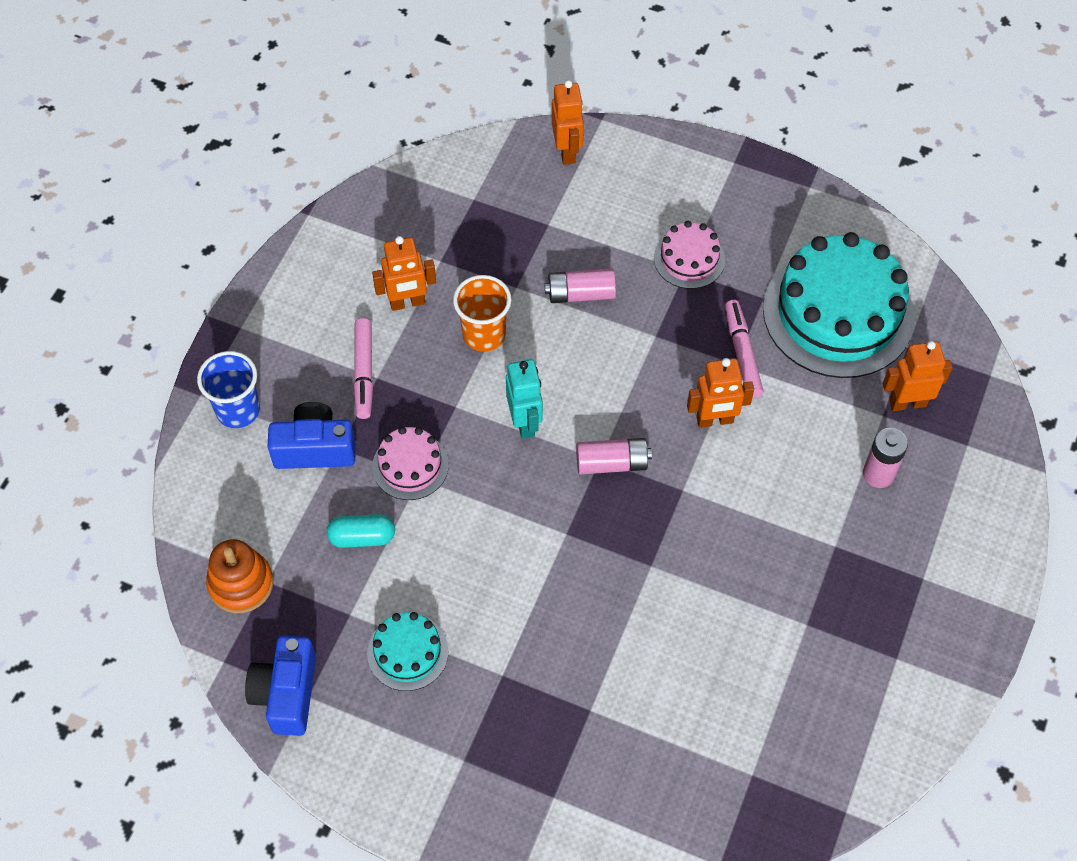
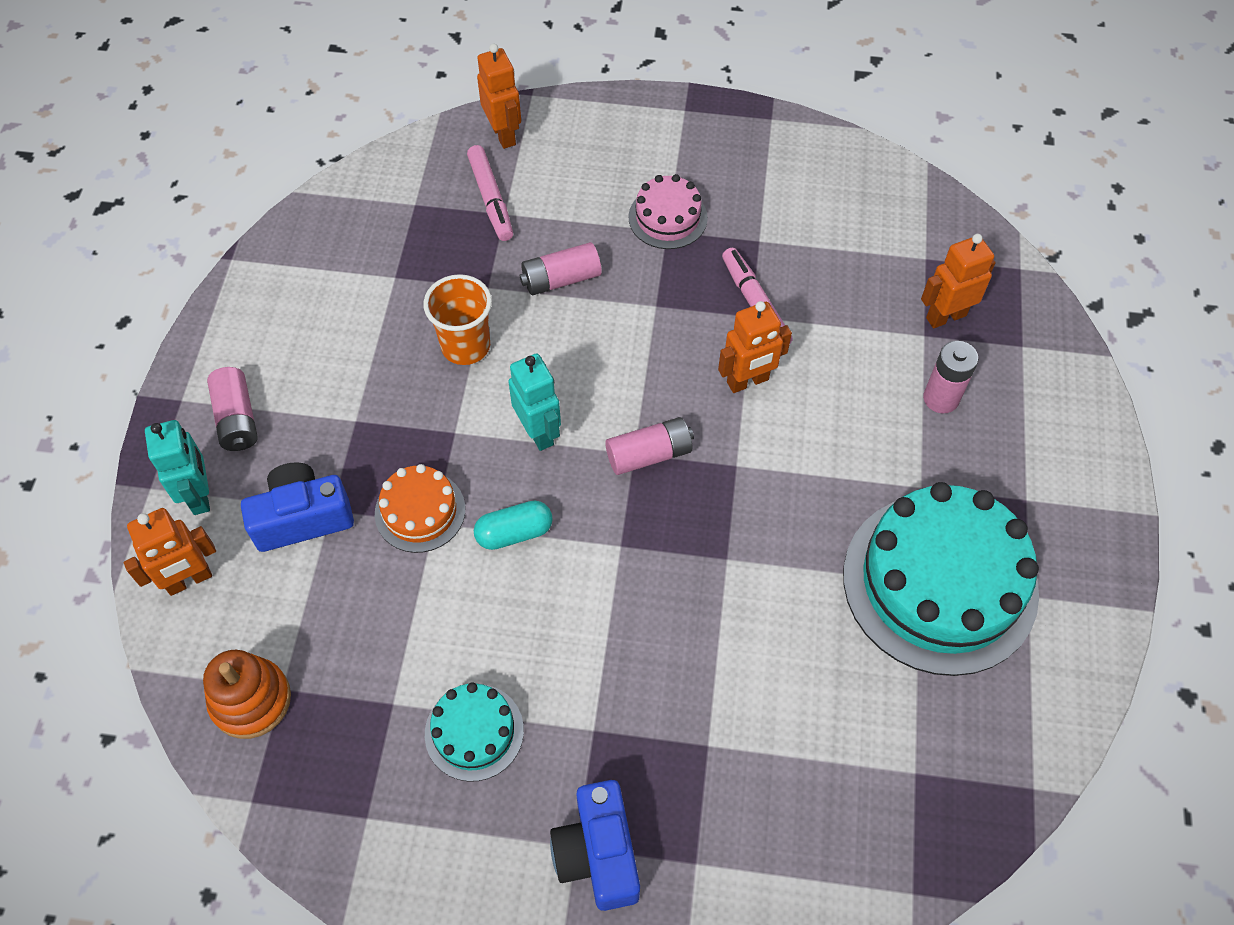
camera: 15 degrees left, 0 degrees up
(238, 410) = (200, 495): blue cup -> turquoise robot
(281, 354) = (237, 419): none -> pink battery
(286, 693) = (339, 821): blue camera -> blue camera (598, 853)
(362, 537) = (384, 608): turquoise capsule -> turquoise capsule (514, 533)
(364, 372) = (339, 418): pink marker -> pink marker (491, 199)
(407, 303) = (369, 330): orange robot -> orange robot (189, 580)
(410, 465) = (420, 511): pink cake -> orange cake
(838, 313) = (842, 239): turquoise cake -> turquoise cake (940, 583)

